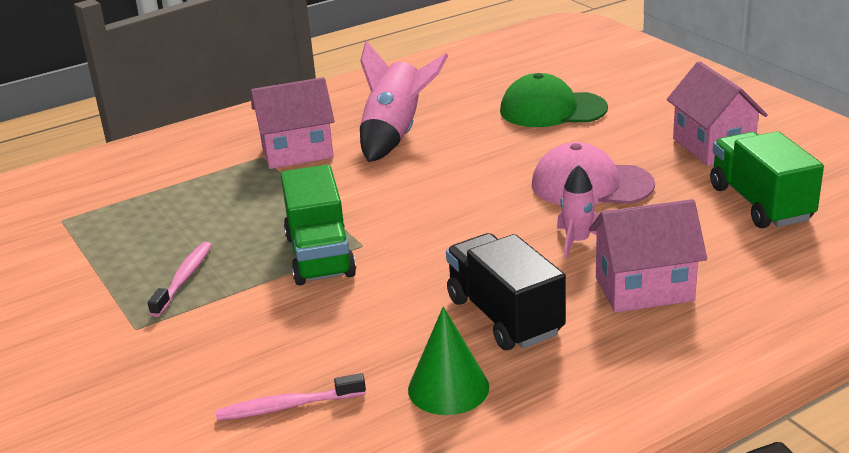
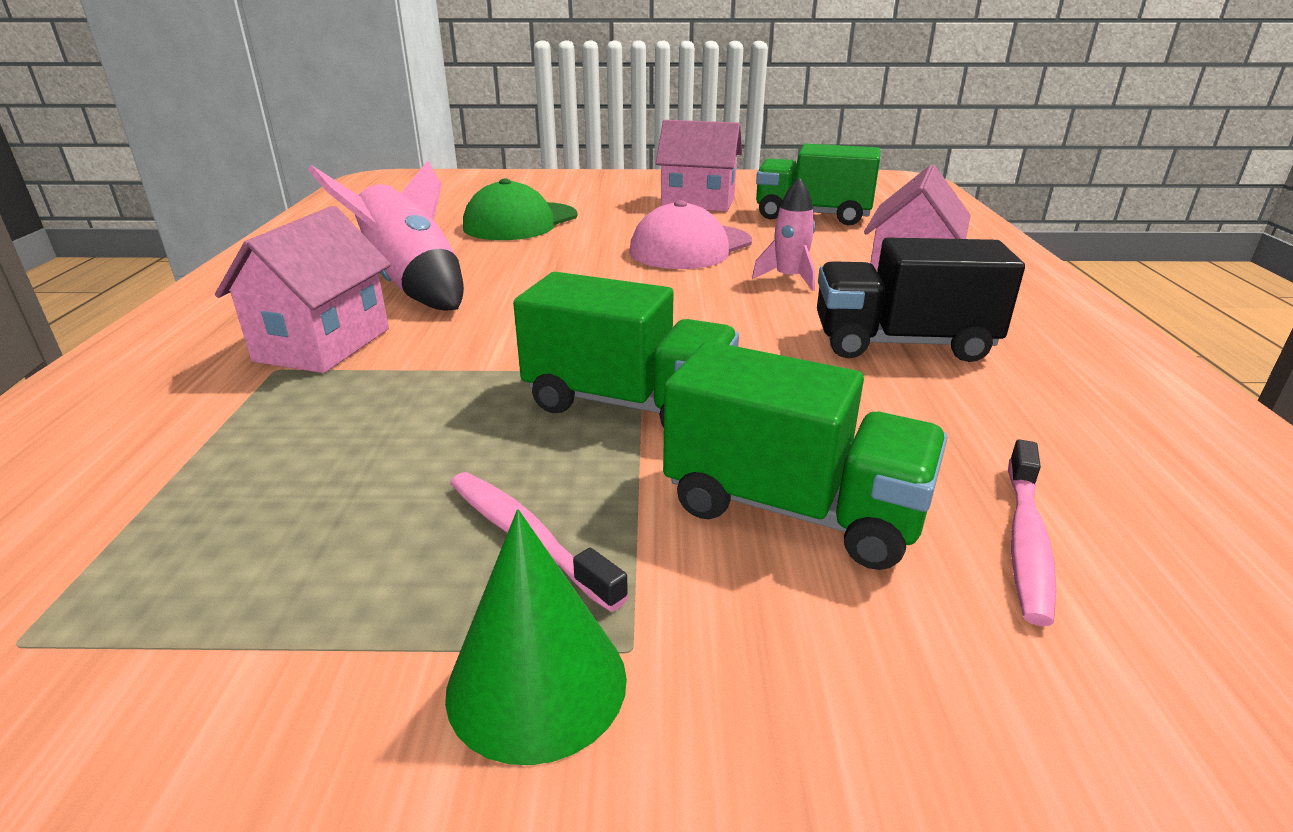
camera: 60 degrees left, 0 degrees up
(260, 334) = (793, 509): none -> green truck
(448, 388) = (1037, 411): green cone -> green cone (537, 683)

